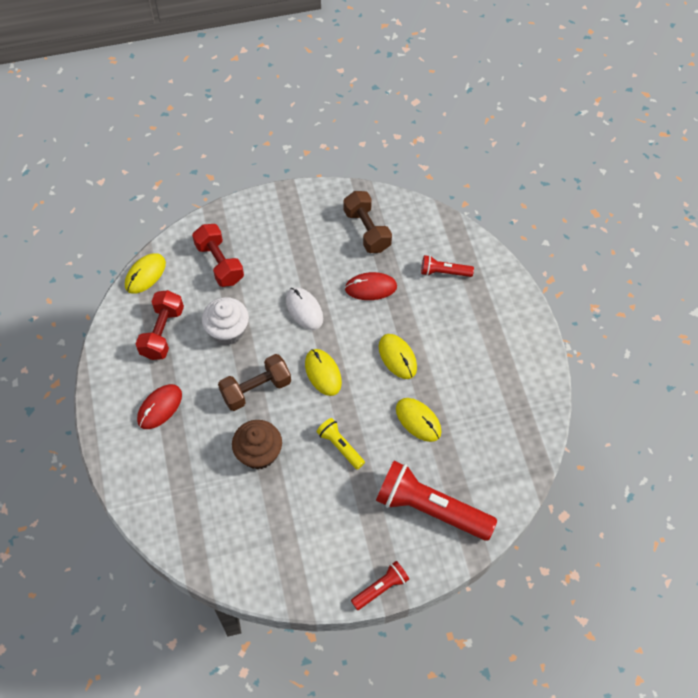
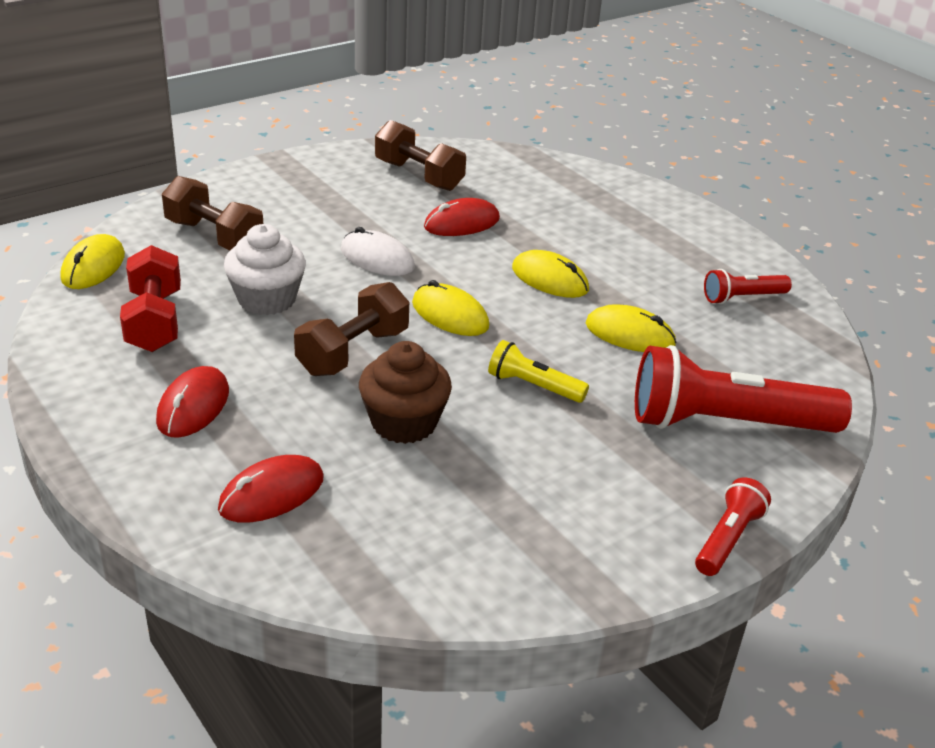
camera: 25 degrees left, 25 degrees down
(175, 482) = (271, 493): none -> red mouse
(219, 263) = (214, 236): red dumbbell -> brown dumbbell
(444, 272) = (552, 194): red flashlight -> red flashlight (742, 298)

